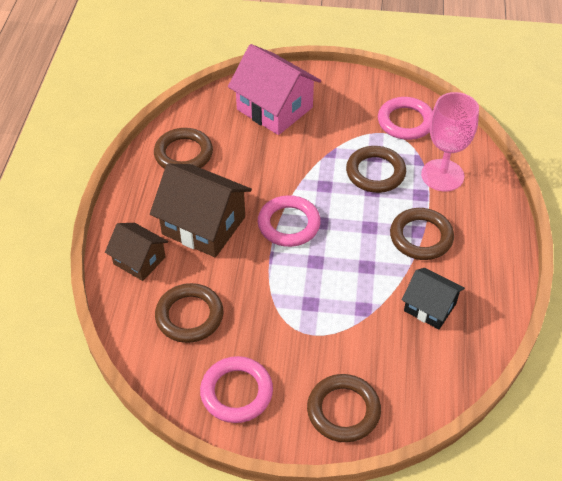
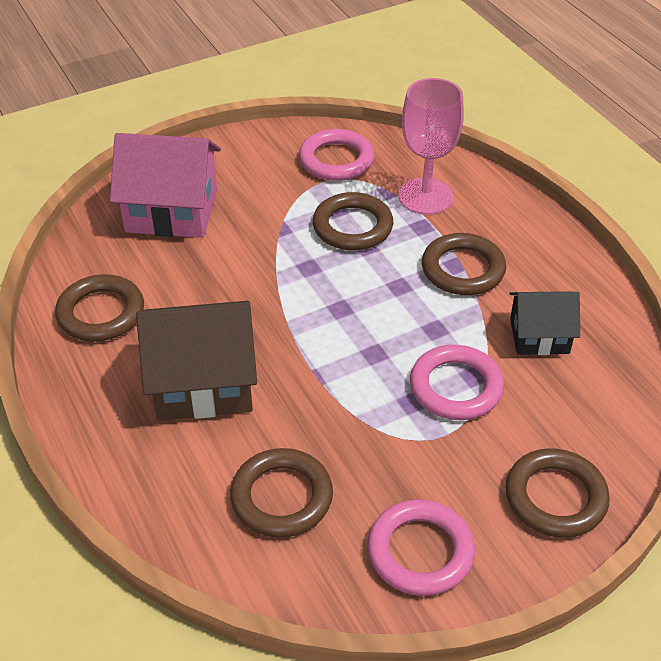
camera: 35 degrees left, 5 degrees down
(139, 260) = (156, 467): brown house -> none
(289, 224) = (306, 329): pink ring -> pink ring (456, 387)

